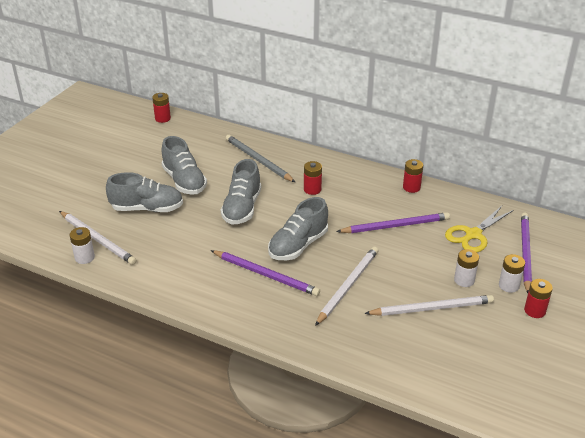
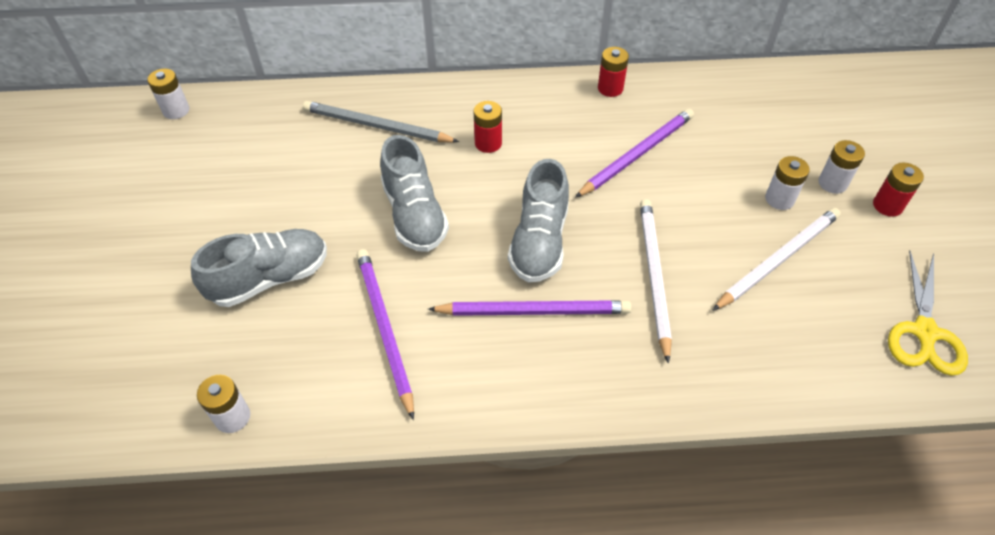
camera: 30 degrees left, 15 degrees up
(98, 239) = (230, 372): white pencil -> none
(162, 118) = (176, 110): red battery -> white battery
(184, 181) = (293, 206): grey shoe -> none
(473, 234) = (736, 127): yellow scissors -> yellow scissors (924, 332)
(525, 253) = (811, 128): purple pencil -> purple pencil (384, 329)

